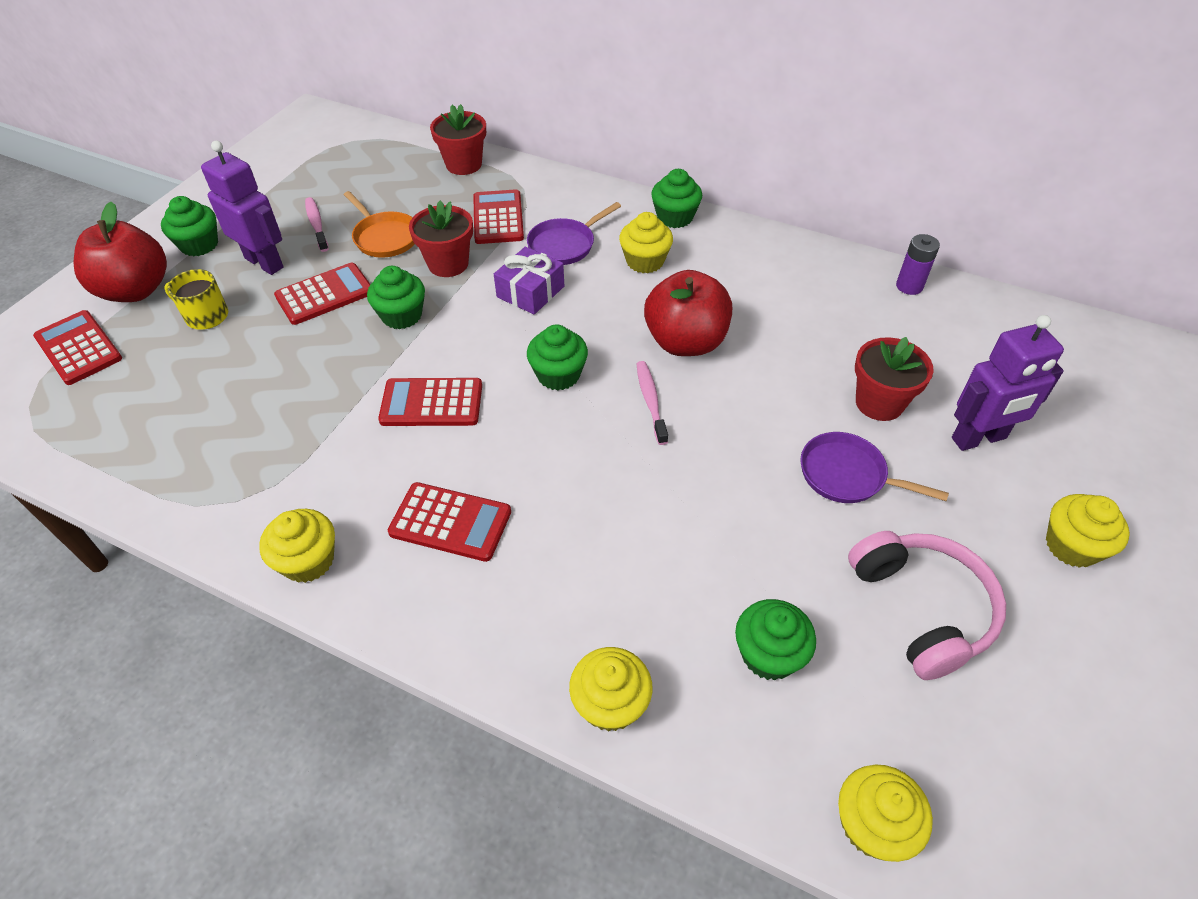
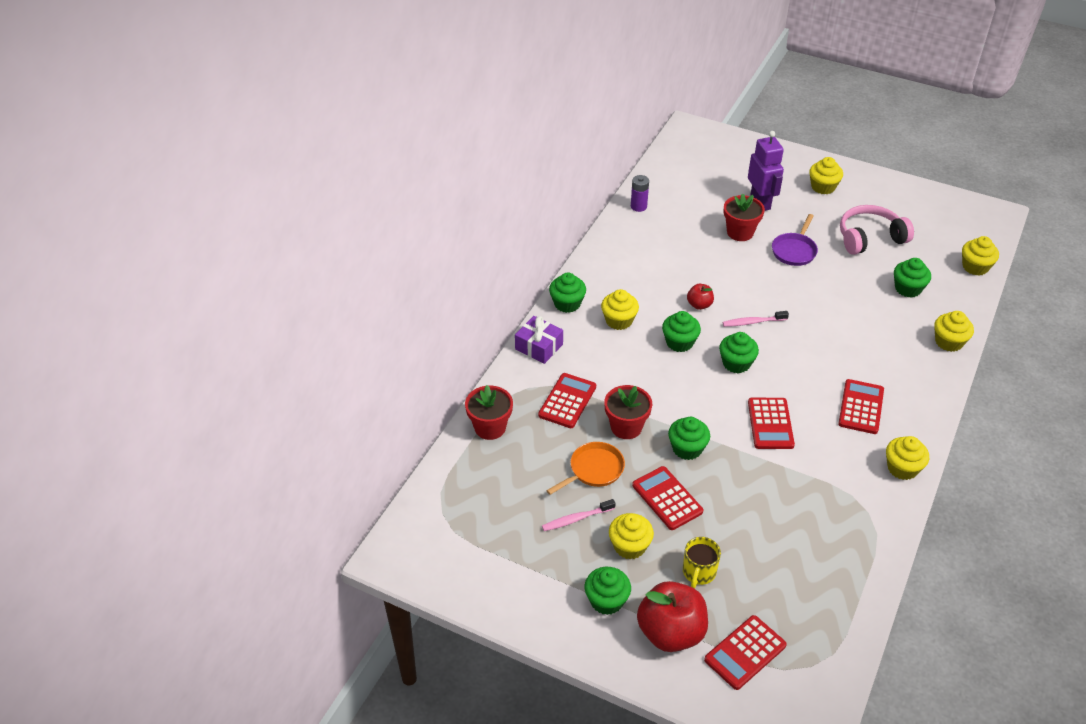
camera: 90 degrees left, 5 degrees down
(264, 263) = (629, 546): purple robot -> yellow cupcake
(498, 218) = (567, 401): red calculator -> red calculator turned 120 degrees clockwise
(530, 292) = (655, 379): purple gift -> purple gift (539, 347)
(565, 245) = (601, 362): purple pan -> none
(603, 317) = (679, 342): none -> green cupcake
(685, 342) = (699, 305): red apple -> red apple, size x0.49

